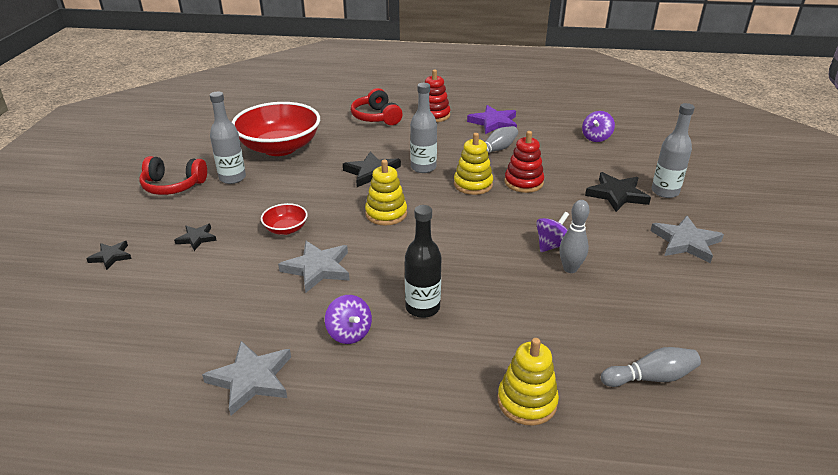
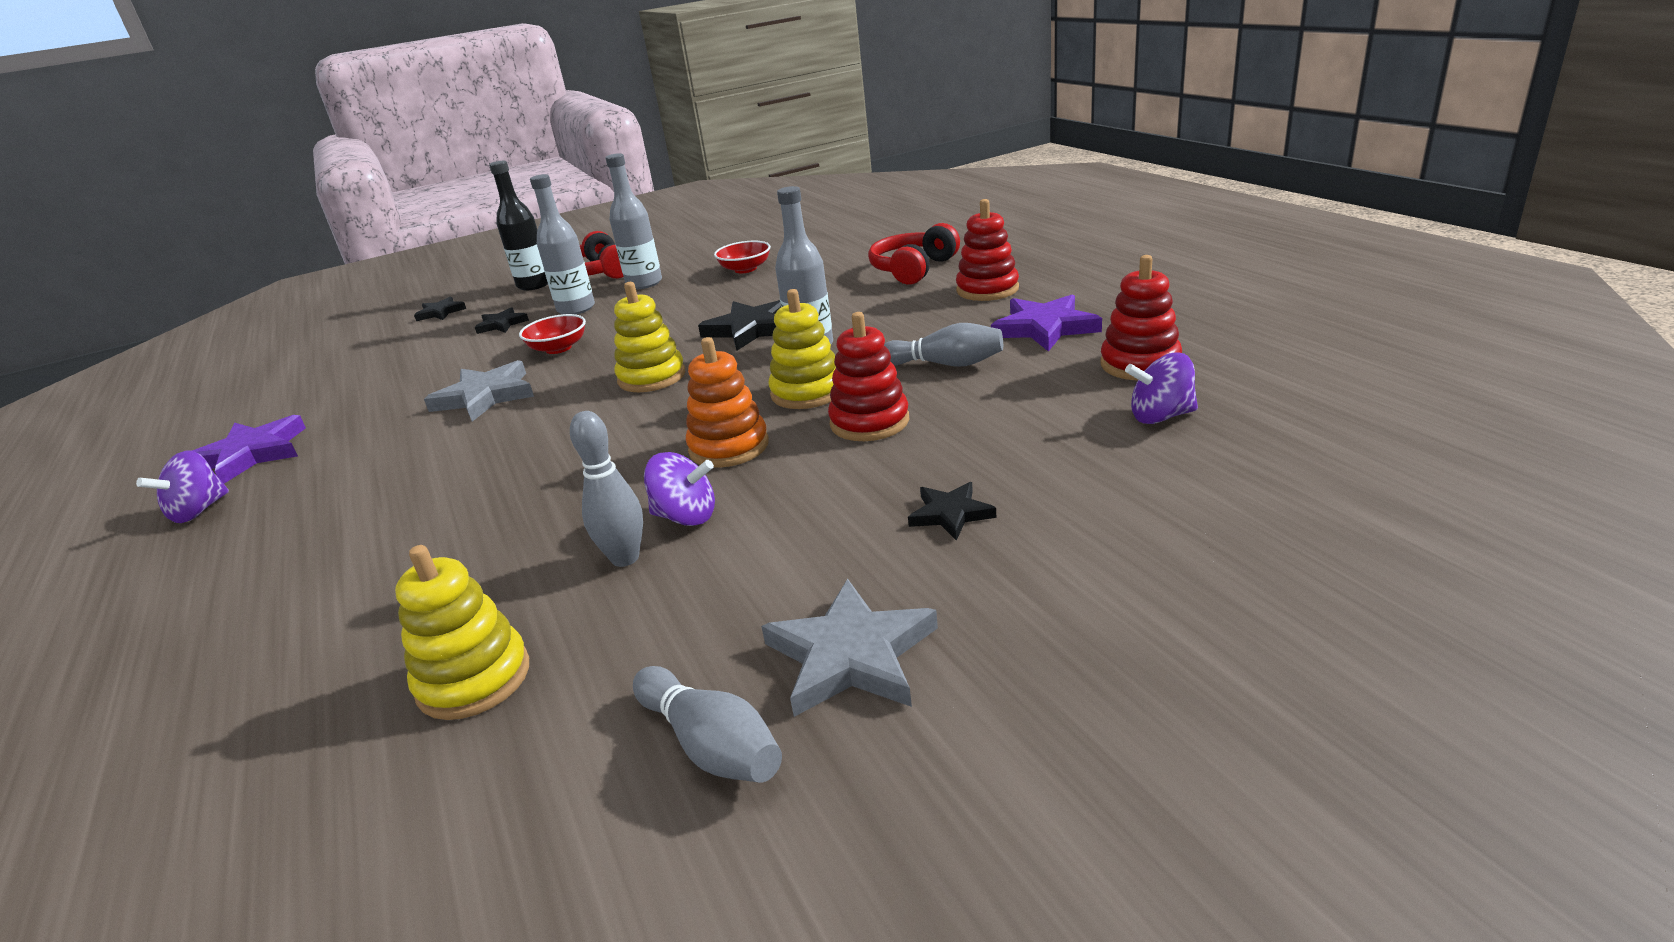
camera: 60 degrees right, 5 degrees down
(251, 379) = (252, 454): grey star -> purple star
(279, 147) = (745, 269): red bowl -> red bowl, size x0.44
(349, 333) = (356, 466): purple spinning top -> purple spinning top (199, 511)
(422, 307) = (436, 486): black bottle -> black bottle (534, 285)
(500, 218) = (729, 447): none -> orange stacking toy
(527, 401) = (237, 645): yellow stacking toy -> yellow stacking toy (474, 679)
(553, 123) = (1140, 364): none -> red stacking toy
(617, 195) = (950, 514): black star -> black star, size x0.59
(650, 377) = (327, 754): grey bowling pin -> grey bowling pin (711, 745)
(665, 192) = (1047, 562): grey bottle -> grey bottle (576, 309)

